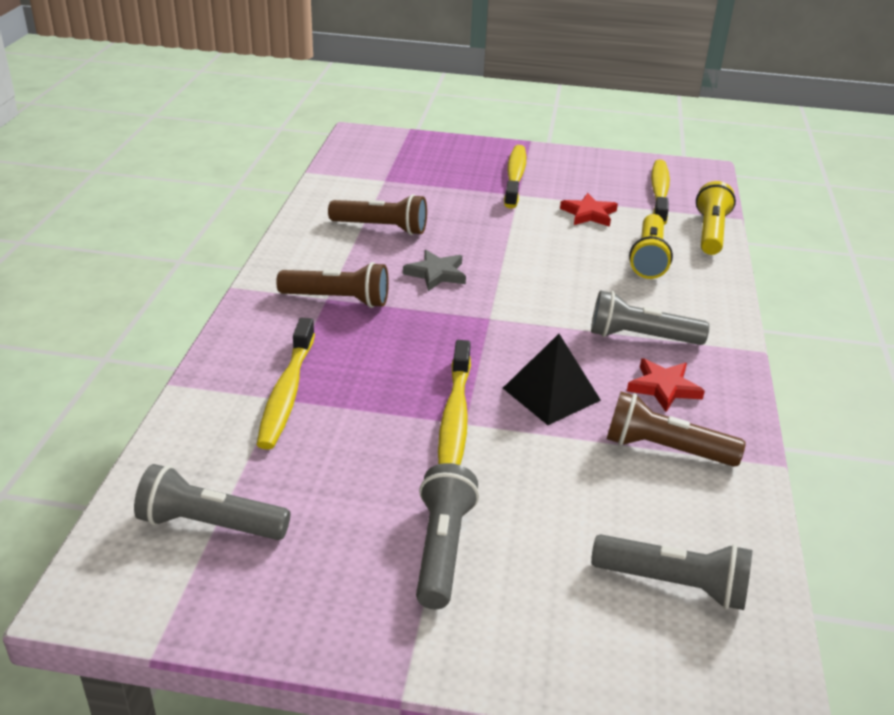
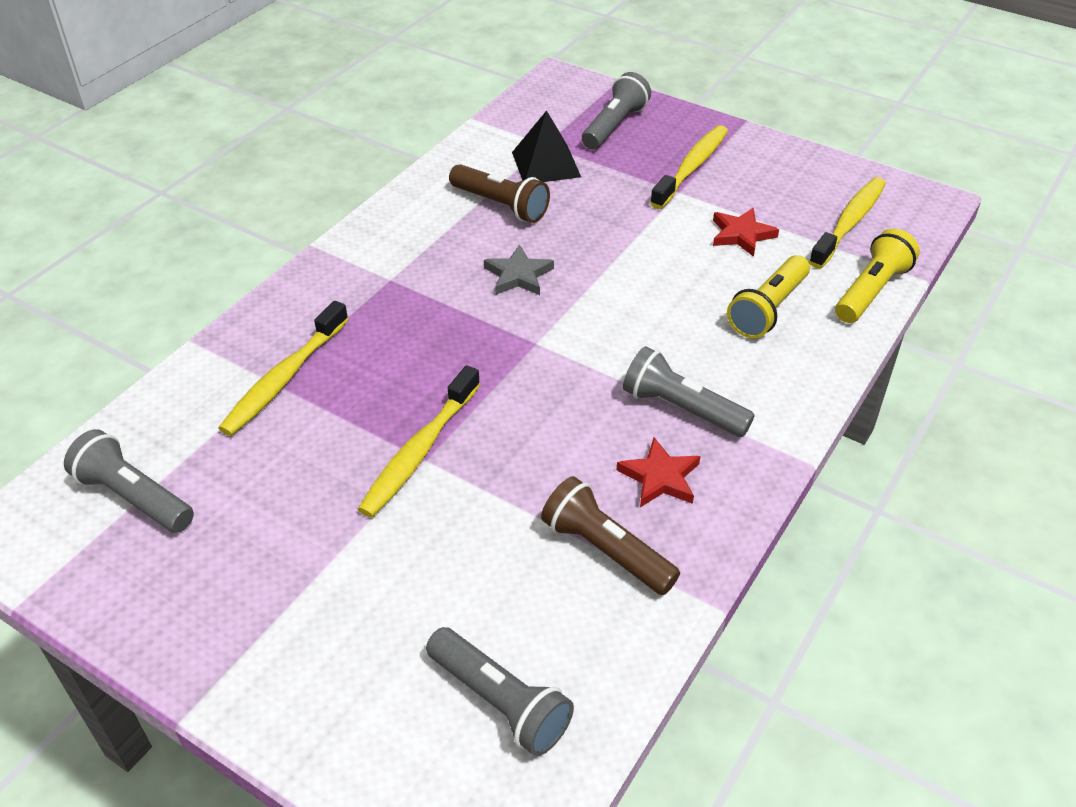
camera: 25 degrees right, 10 degrees up
(338, 300) = (399, 284): brown flashlight -> none
(442, 549) = (311, 588): grey flashlight -> grey flashlight (614, 126)
(551, 394) = (535, 451): black pyramid -> black pyramid (546, 164)

